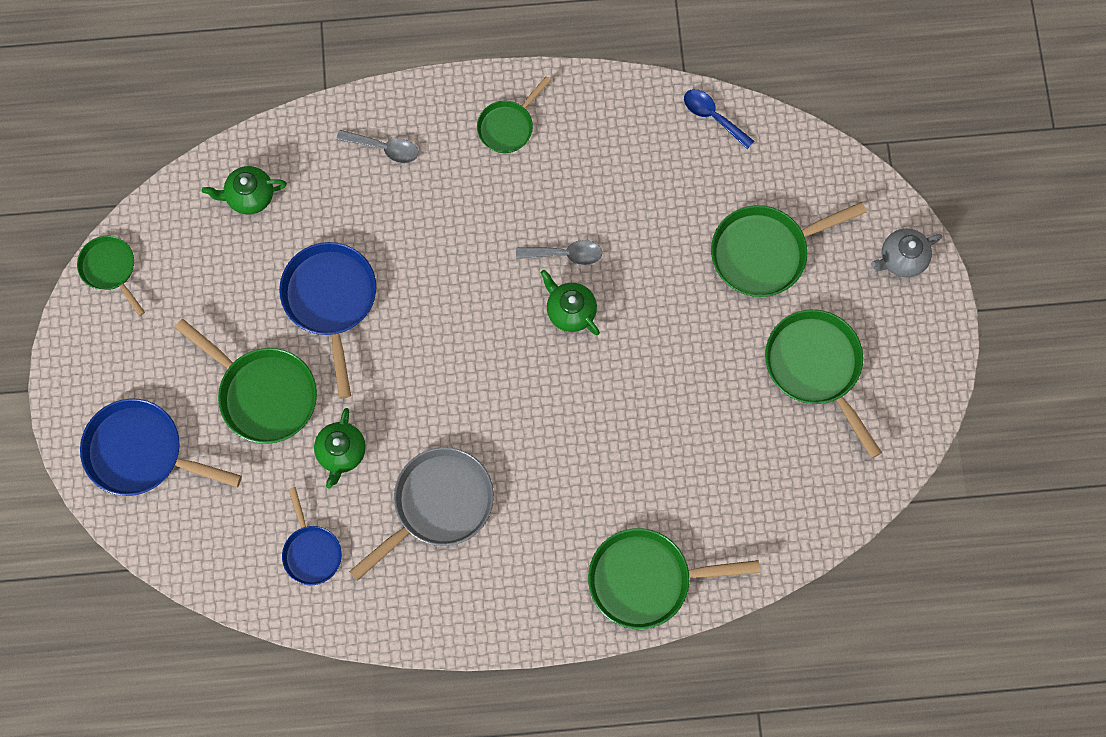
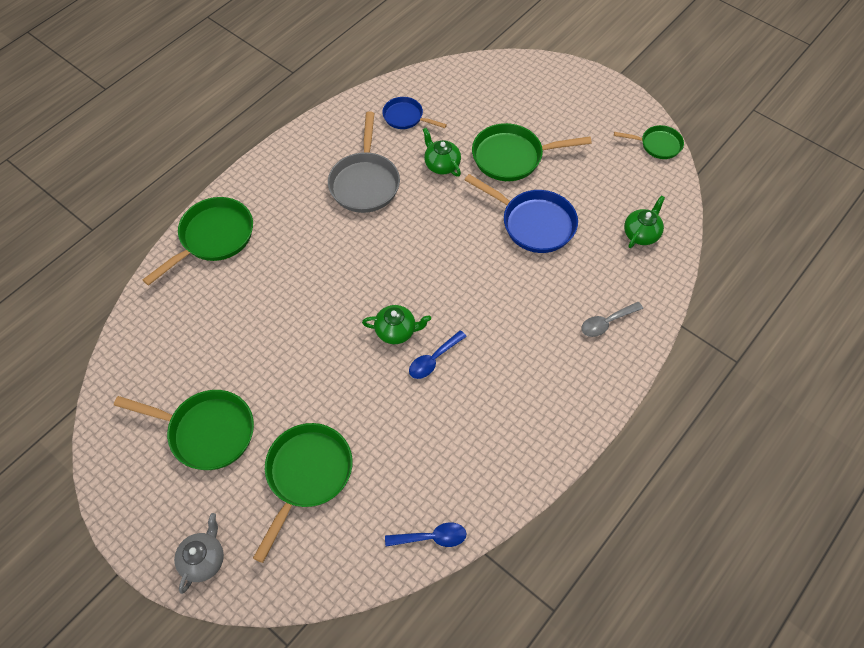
camera: 135 degrees right, 15 degrees down
(141, 452) = (536, 91): blue pan -> none
(508, 126) = (553, 403): green pan -> none
(565, 254) = (433, 359): grey spoon -> blue spoon

